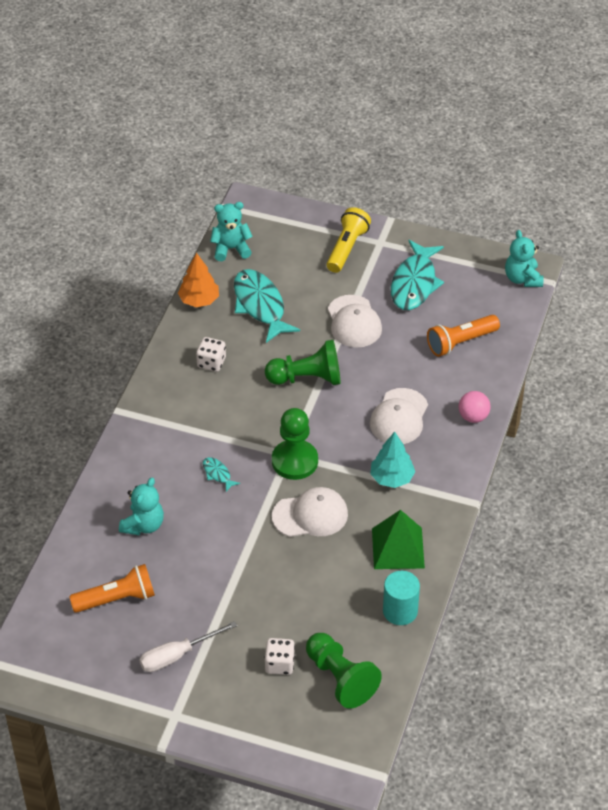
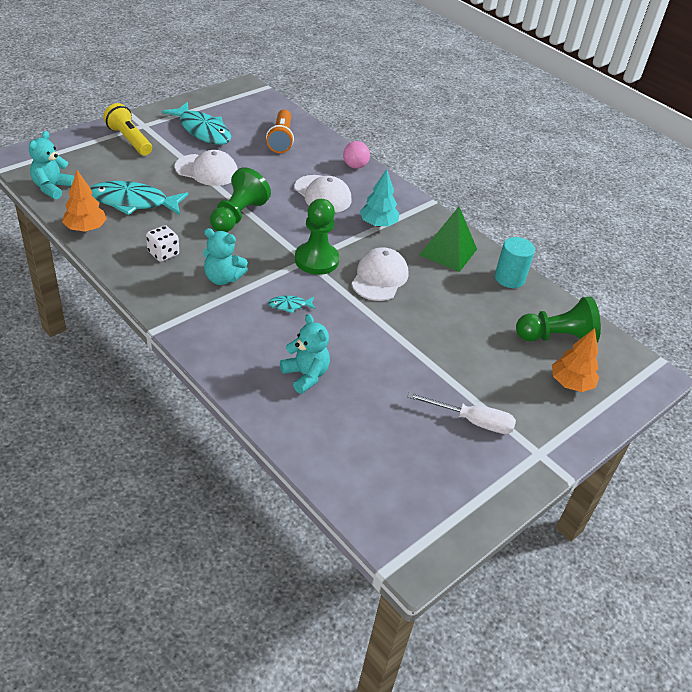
camera: 65 degrees left, 5 degrees down
(117, 599) = (378, 432): orange flashlight -> none
(177, 655) = (472, 421): white screwdriver -> white screwdriver turned 75 degrees counterclockwise
(279, 664) = (521, 363): white dice -> none
(283, 710) = (571, 383): none -> orange tree
(522, 279) = (252, 93): turquoise teddy bear -> turquoise teddy bear (222, 278)

